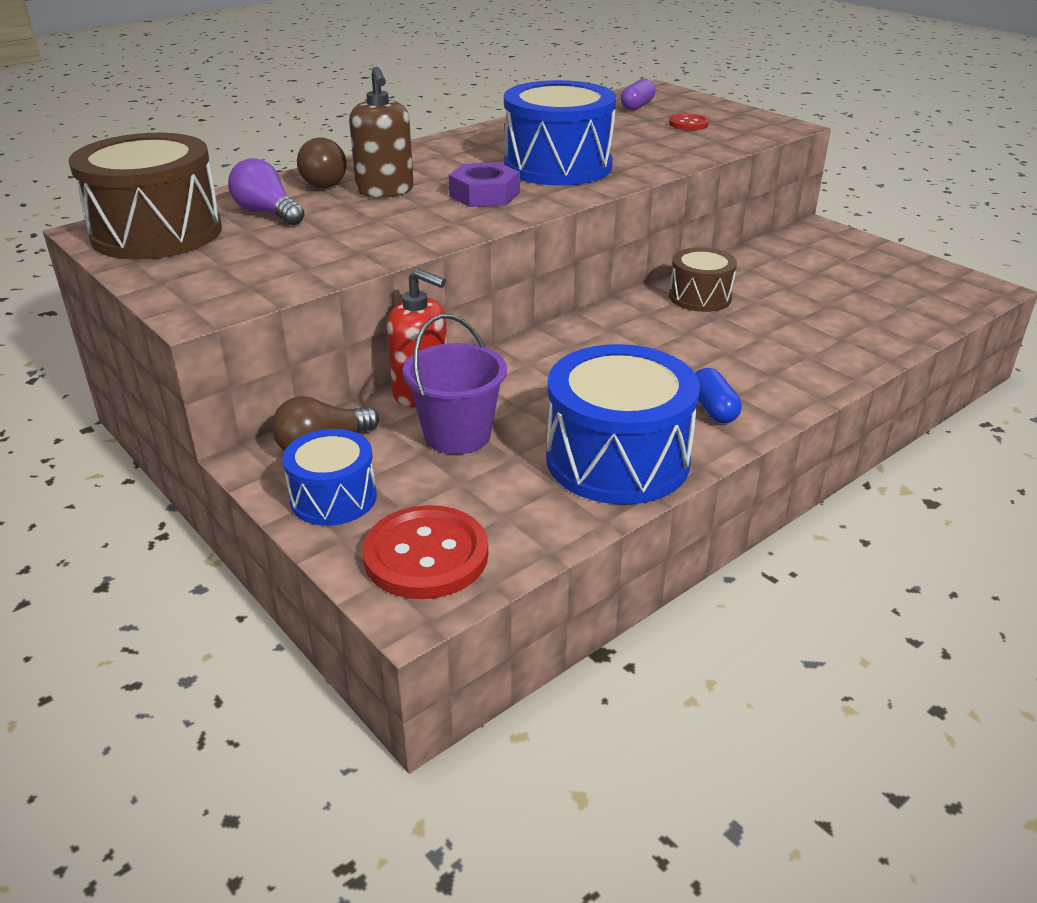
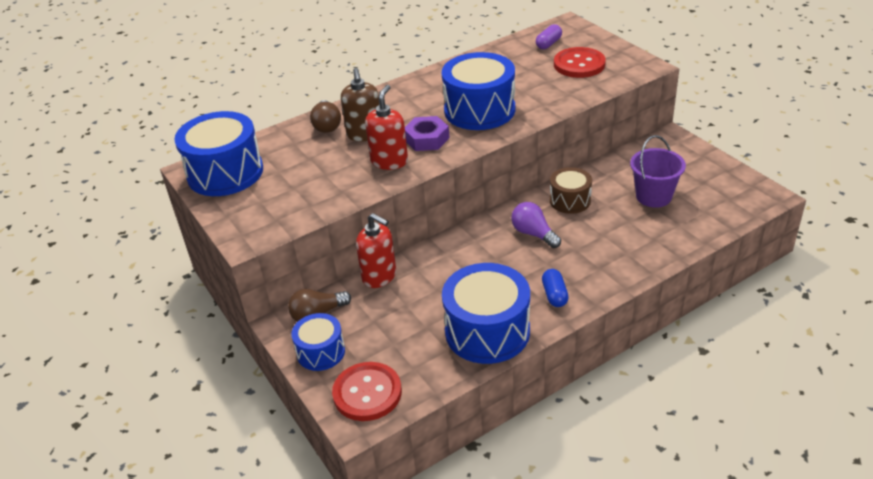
camera: 10 degrees right, 5 degrees up
(157, 233) = (225, 173): brown drum -> blue drum
(267, 213) = (291, 155): purple light bulb -> purple light bulb (533, 234)
(430, 218) = (389, 161): none -> red soap dispenser
(457, 435) = (396, 309): purple bucket -> purple bucket (653, 196)
(688, 124) = (579, 64): red button -> red button, size x1.89

